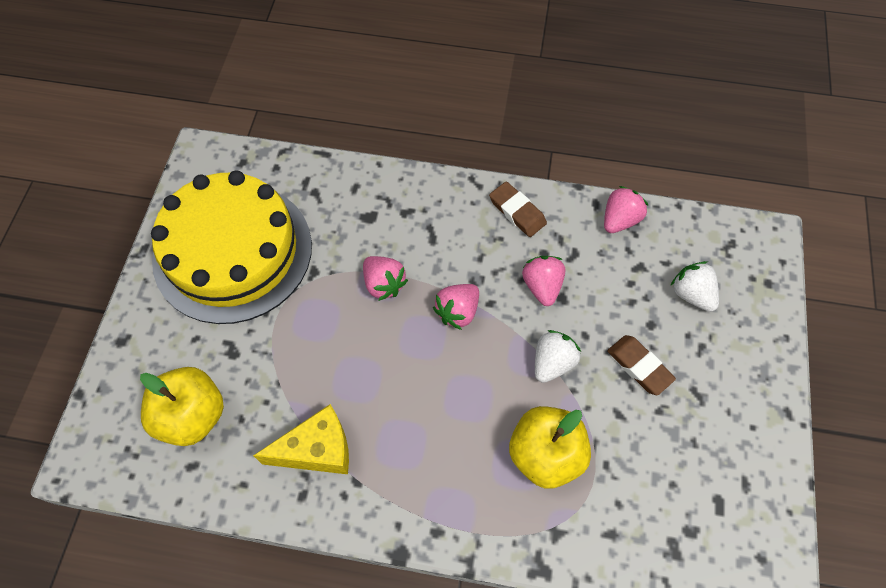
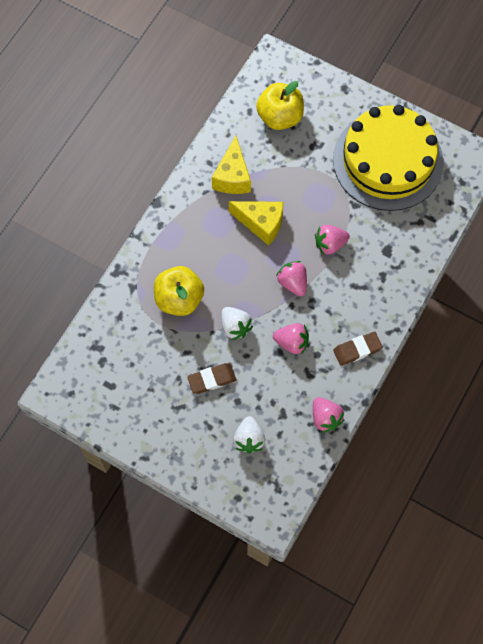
camera: 110 degrees right, 5 degrees up
(382, 382) = (261, 223): none -> yellow cheese
(691, 294) = (249, 439): white strawberry -> white strawberry turned 105 degrees clockwise

